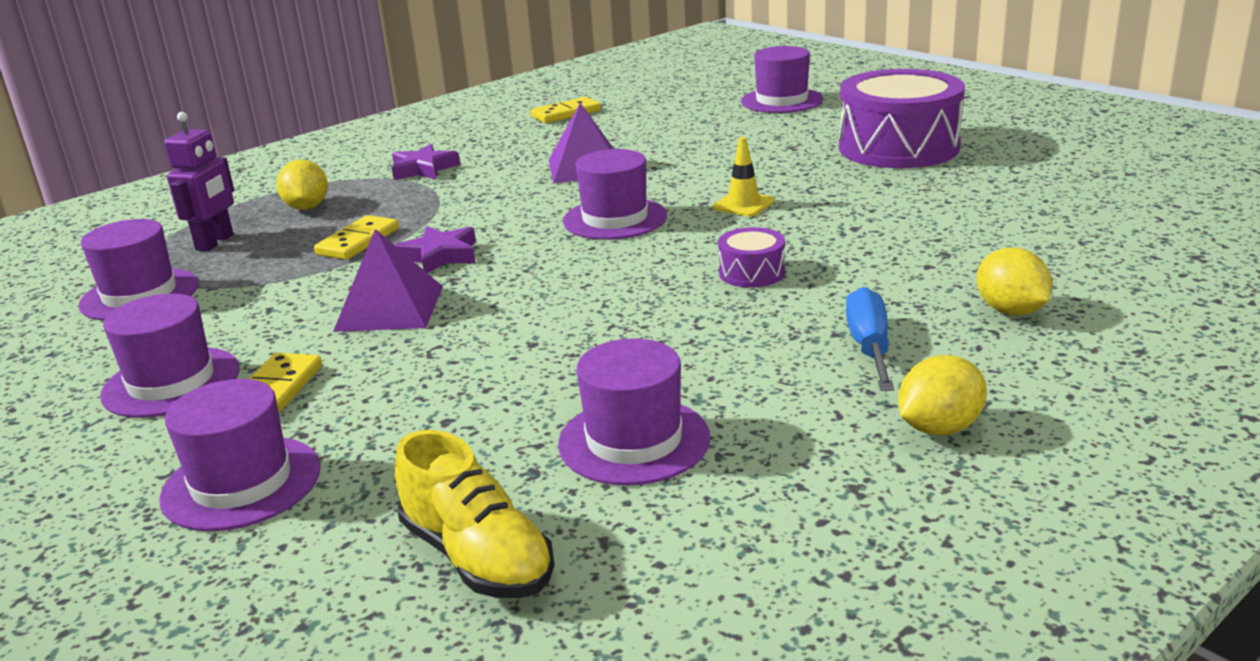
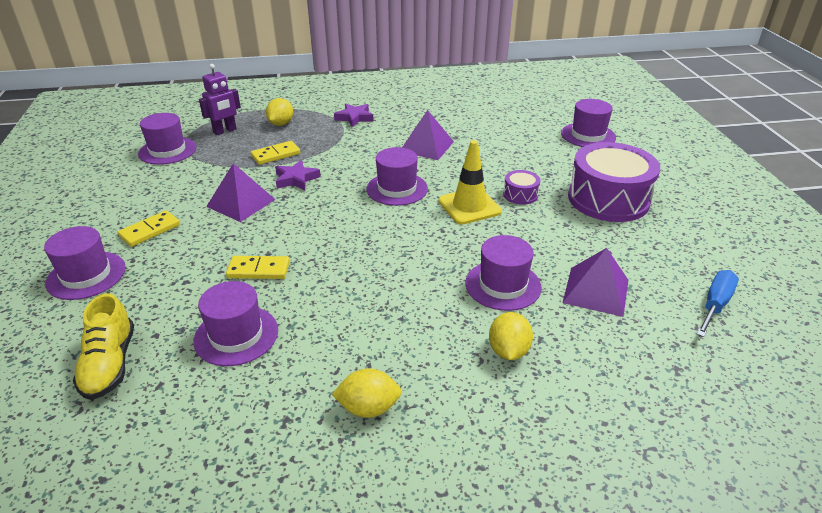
camera: 30 degrees right, 10 degrees up
(171, 382) = (124, 207): purple hat -> purple hat (503, 285)
(566, 113) = (463, 103): yellow domino -> yellow domino (258, 270)
(743, 204) = (469, 206): yellow traffic cone -> yellow traffic cone, size x1.67
(751, 273) = (414, 256): purple drum -> purple drum (520, 195)
(869, 347) = (405, 336): blue screwdriver -> blue screwdriver (715, 304)
(1016, 226) = (596, 291): none -> purple pyramid

